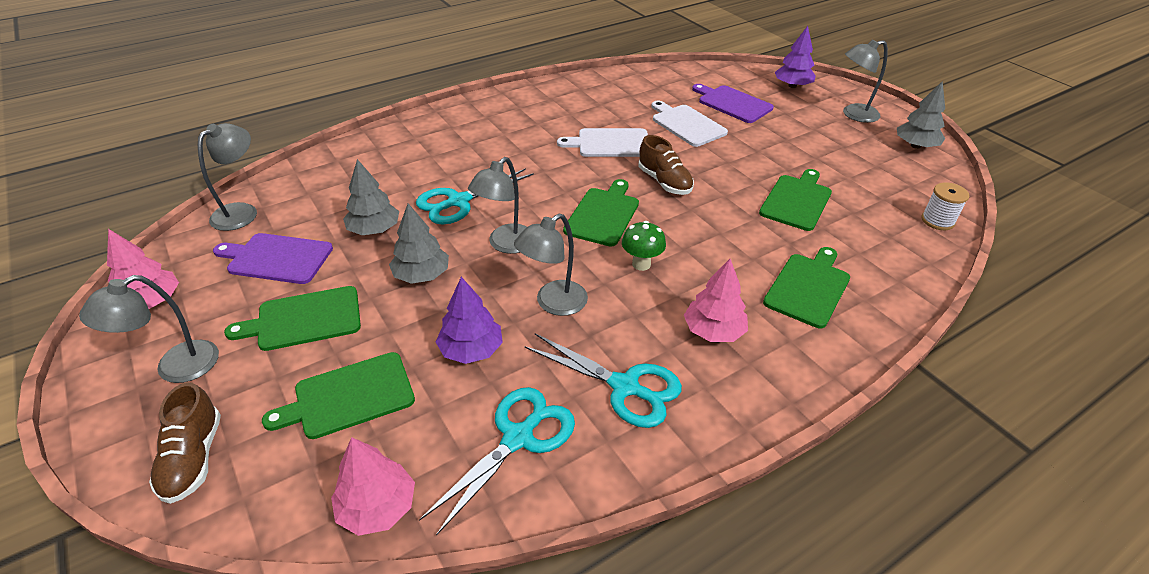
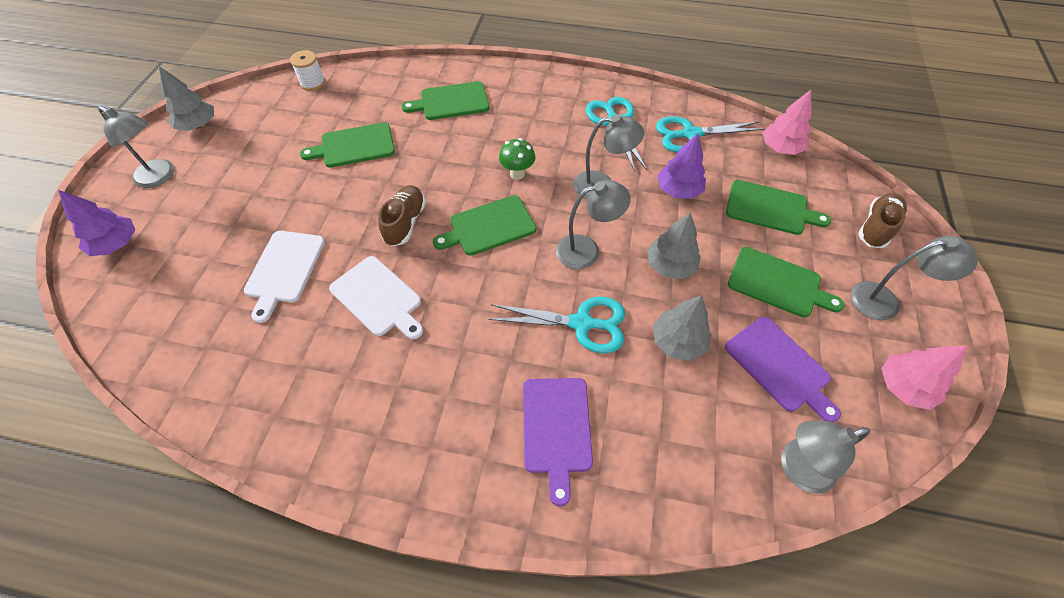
camera: 135 degrees left, 15 degrees up
(713, 331) = (534, 116): pink tree -> none
(732, 103) = (203, 264): purple cutting board -> purple cutting board (556, 429)

